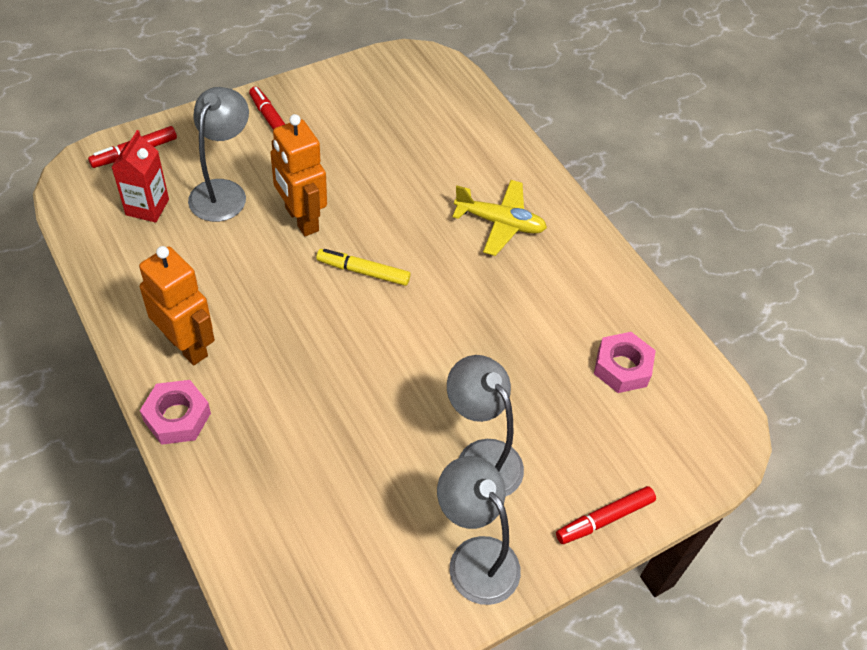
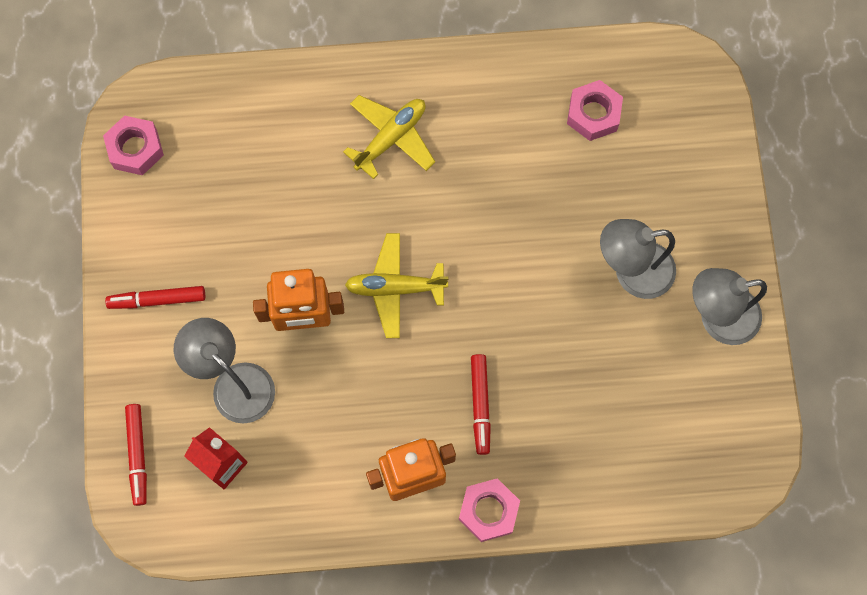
camera: 60 degrees left, 20 degrees up
(363, 272) = (395, 288): yellow marker -> yellow plane
(391, 71) = (135, 149): none -> pink nut
(604, 519) = (724, 203): red marker -> red marker (480, 405)

